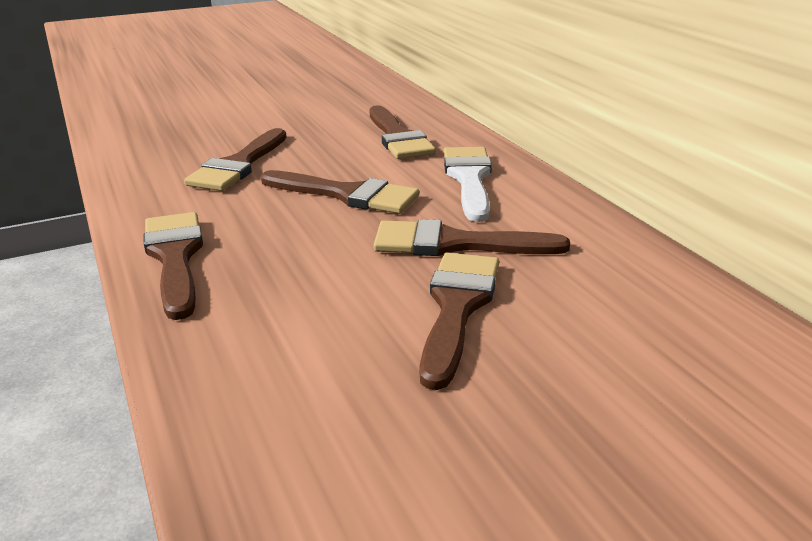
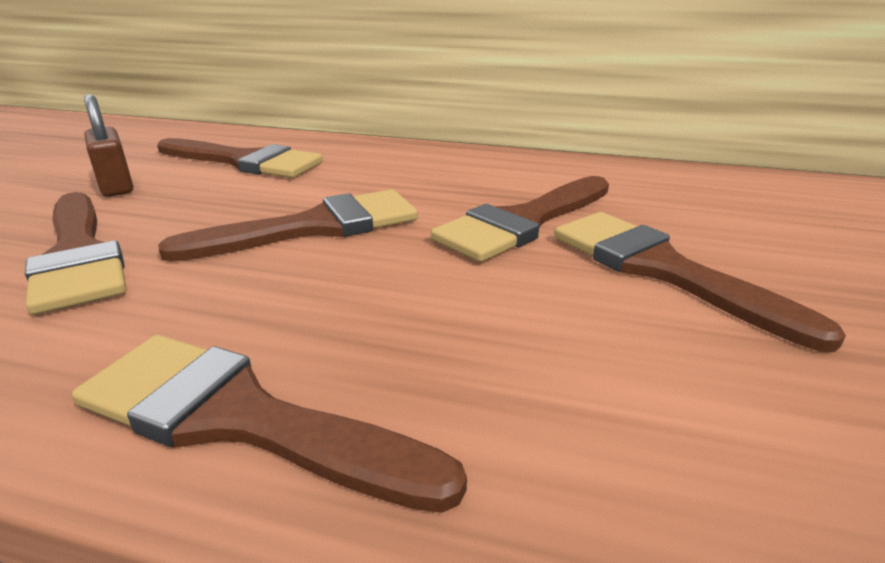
camera: 50 degrees left, 0 degrees up
(312, 131) = (116, 186): none -> brown padlock
(469, 179) = (401, 170): white brush -> none

